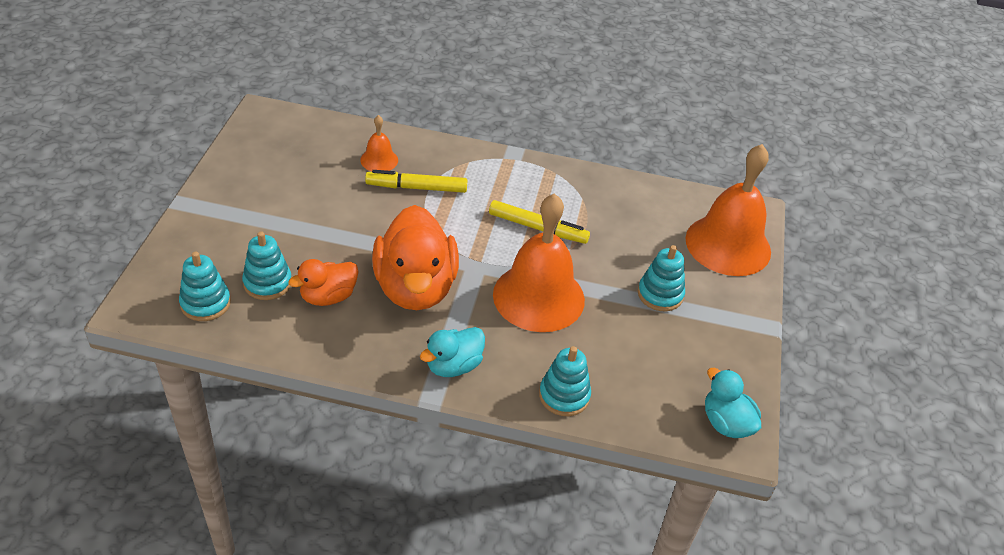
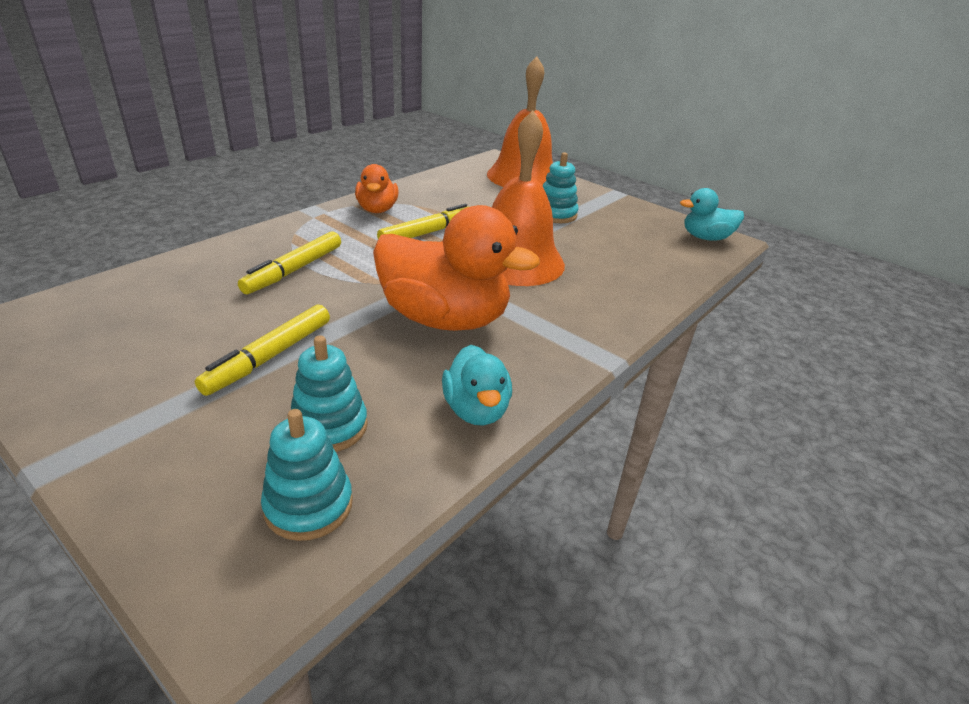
camera: 60 degrees left, 10 degrees down
(312, 228) = (269, 357): none -> yellow marker
(328, 297) = (403, 383): orange duck -> orange duck (377, 209)
(379, 160) = (217, 277): orange bell -> none
(453, 366) = (575, 333): turquoise duck -> turquoise duck (476, 410)
(564, 396) = (646, 290): turquoise stacking toy -> none

